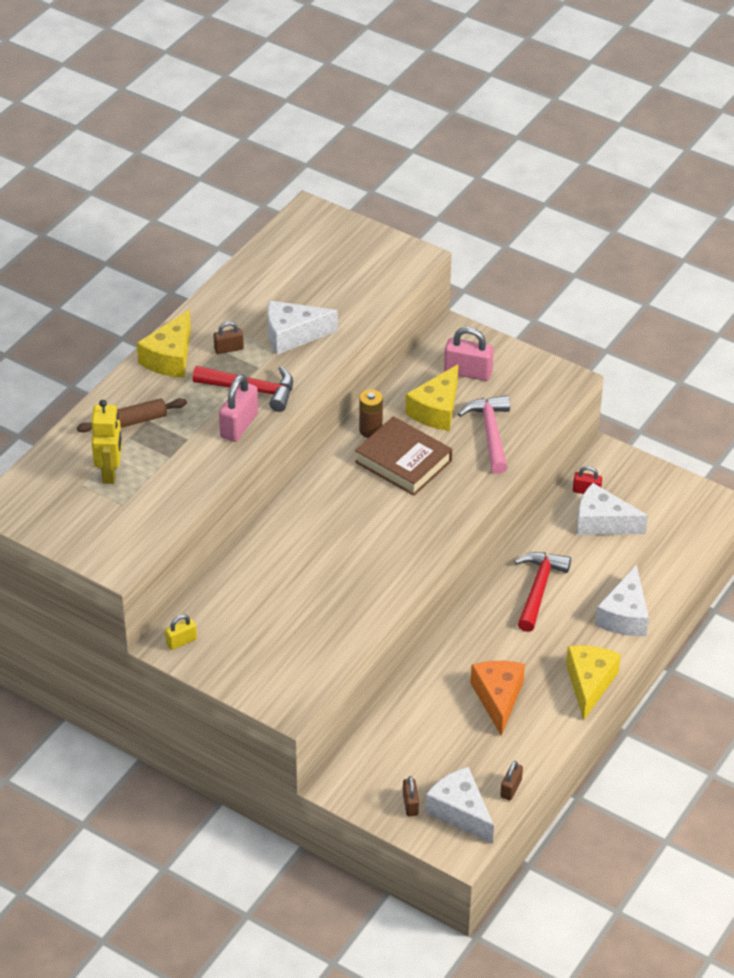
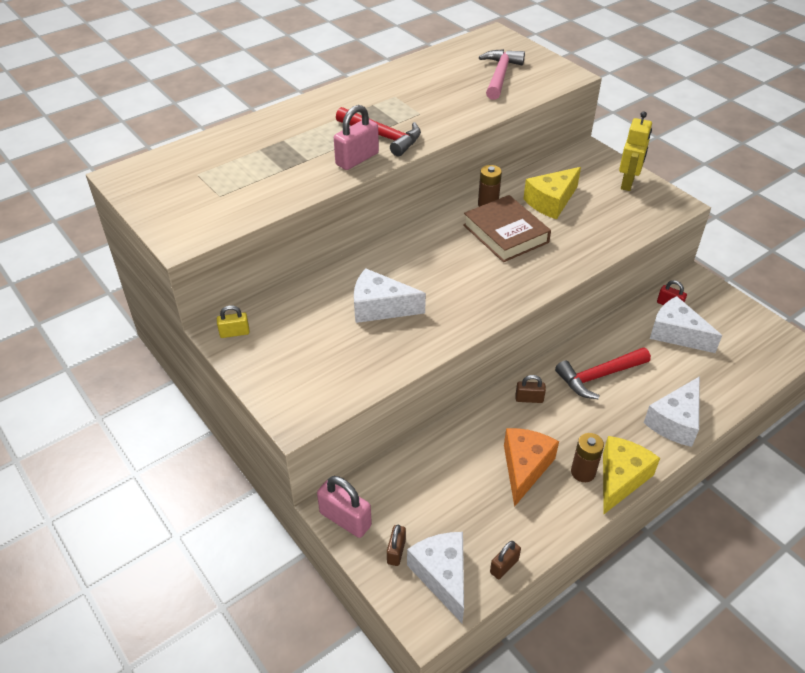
camera: 20 degrees right, 0 degrees up
(110, 473) = (226, 170): yellow robot -> yellow robot (627, 183)
(132, 422) = (270, 139): brown rolling pin -> none
(170, 358) = (330, 102): yellow cheese -> none
(229, 349) = (381, 105): brown padlock -> brown padlock (529, 399)
(292, 335) = (439, 107): white cheese -> white cheese (380, 307)
(468, 372) = (589, 180): pink padlock -> pink padlock (345, 519)
(490, 433) = (592, 229): pink hammer -> pink hammer (500, 75)
(538, 589) = (599, 376): red hammer -> red hammer turned 150 degrees counterclockwise
(553, 687) = (583, 472): none -> brown battery

